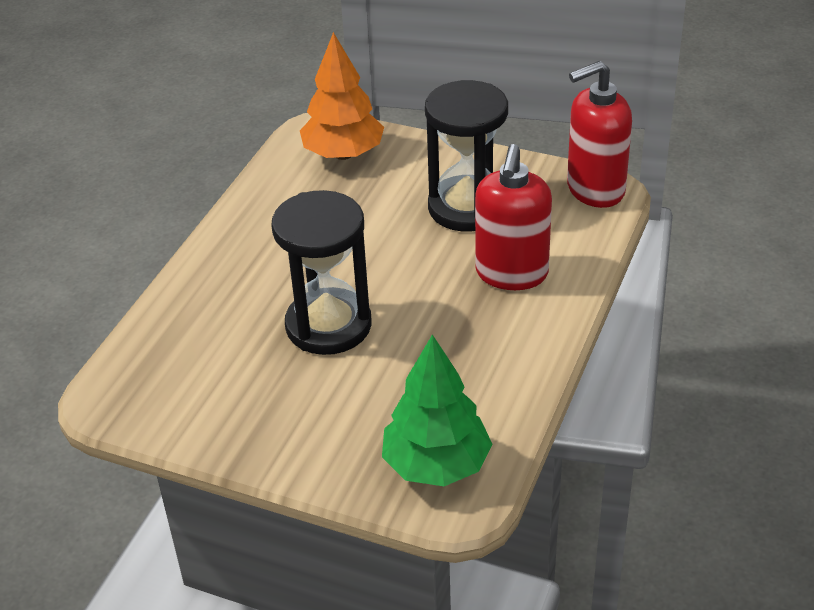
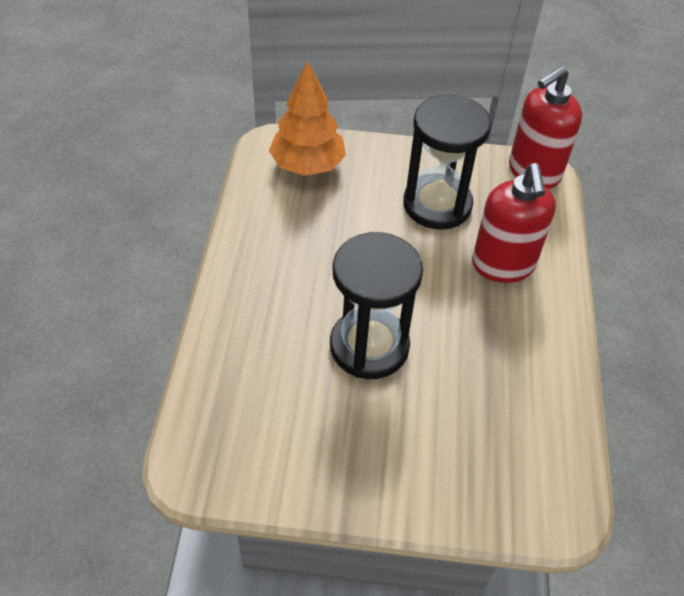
camera: 20 degrees left, 10 degrees up
(436, 465) = (527, 477): green tree -> none

